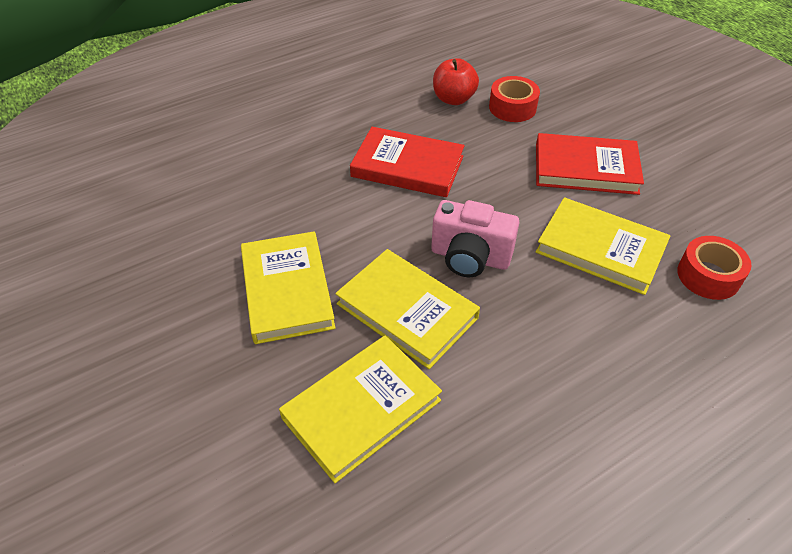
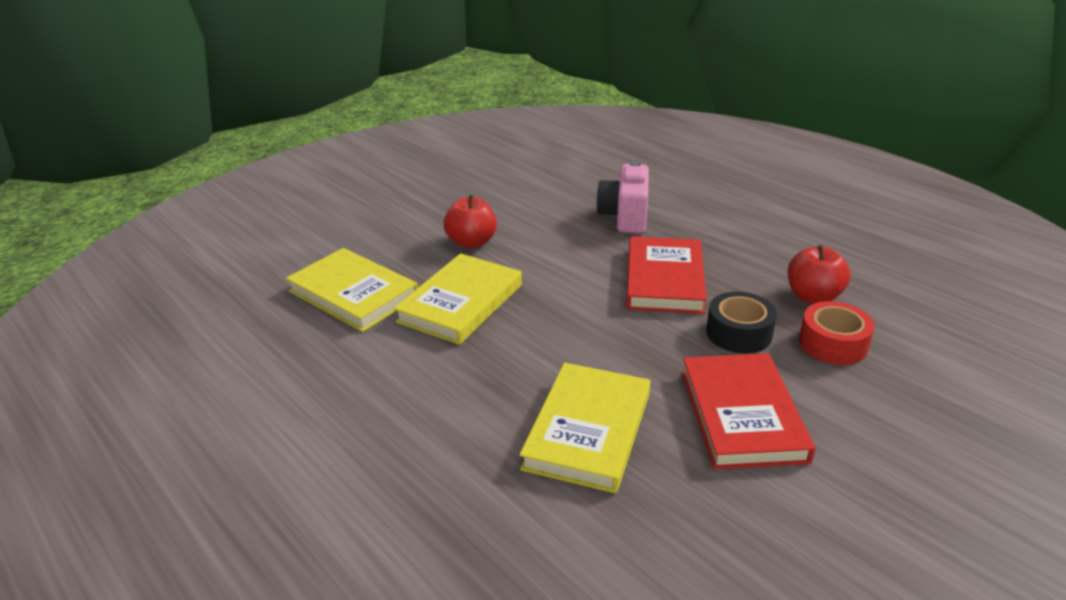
camera: 80 degrees right, 15 degrees down
(287, 290) = (471, 242): yellow book -> red apple
(470, 257) = (541, 333): pink camera -> pink camera (625, 217)
(492, 145) = (739, 333): none -> black tape
(708, 276) = (572, 538): red tape -> none

